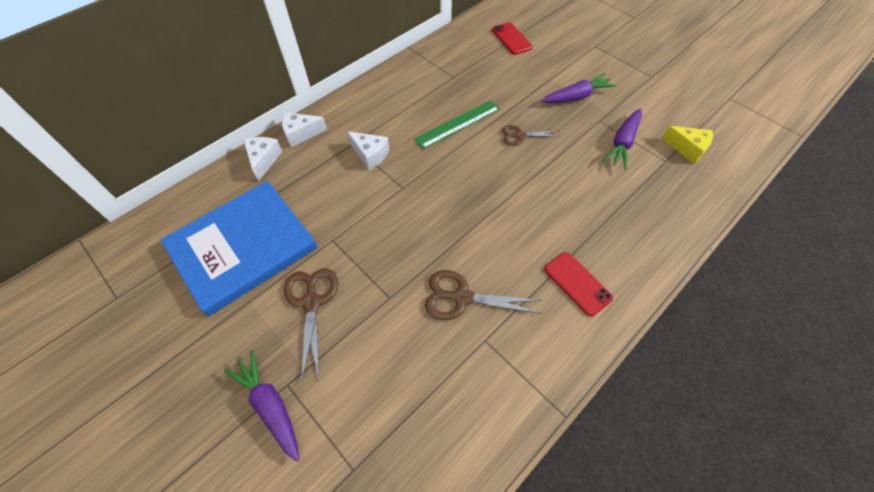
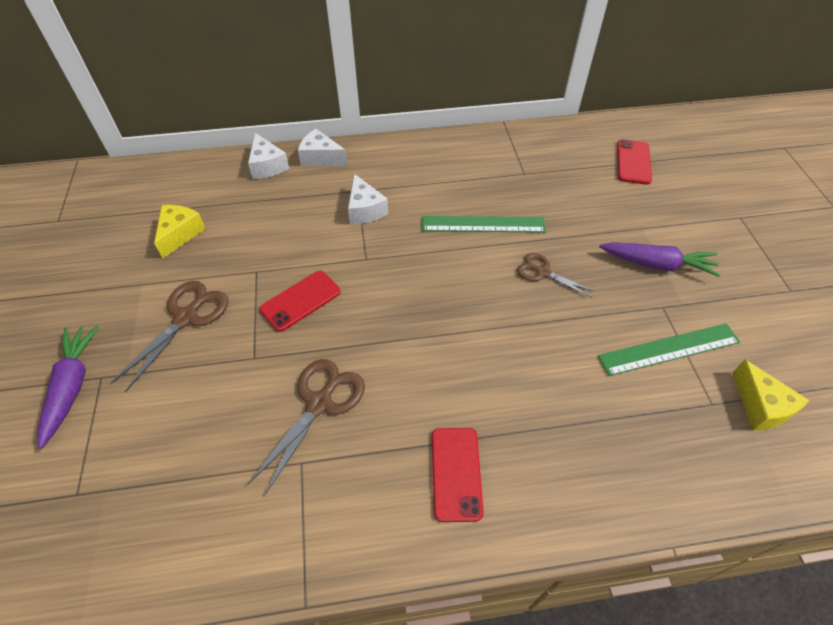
camera: 35 degrees right, 5 degrees down
(243, 247) = (180, 234): blue book -> yellow cheese
(263, 160) = (267, 166): white cheese -> white cheese turned 120 degrees clockwise
(385, 241) = (300, 301): none -> red phone
(462, 297) = (319, 403): brown scissors -> brown scissors turned 75 degrees clockwise
(622, 143) = (669, 349): purple carrot -> green ruler

